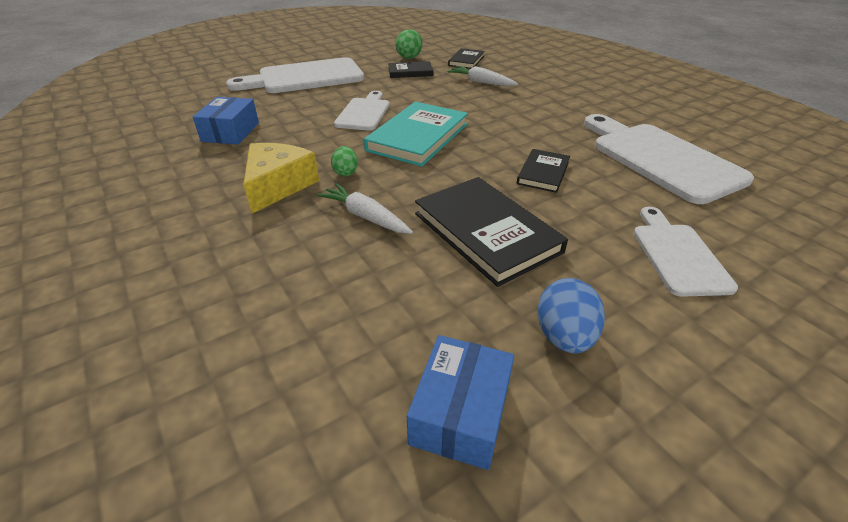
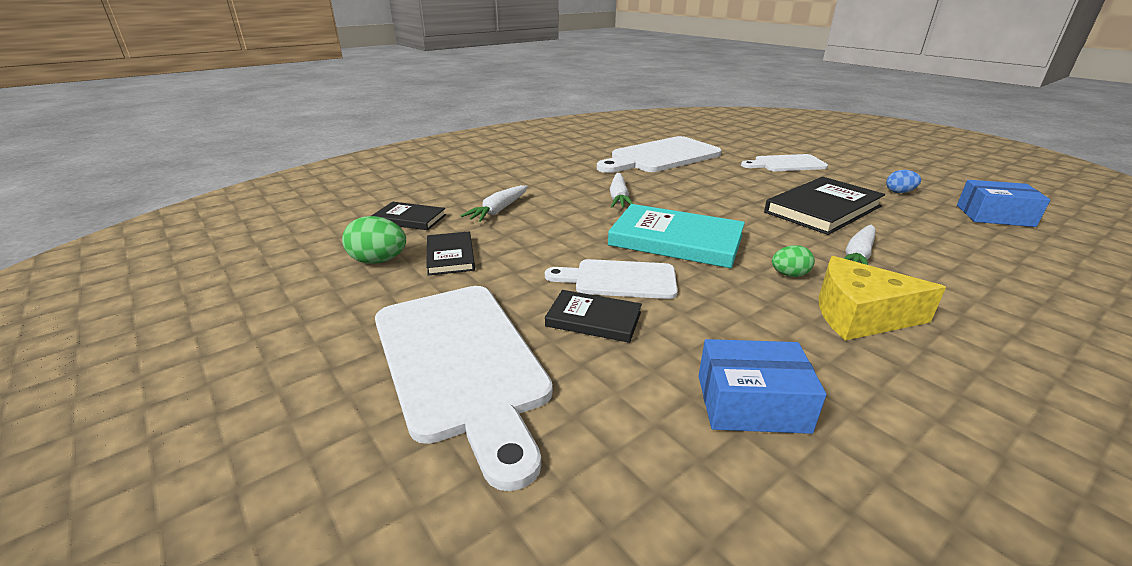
camera: 95 degrees left, 10 degrees down
(512, 124) = (619, 198): none -> white carrot
(543, 173) = (713, 190): black book -> black book (593, 319)
(564, 336) = (899, 192): blue egg -> blue egg, size x0.64

